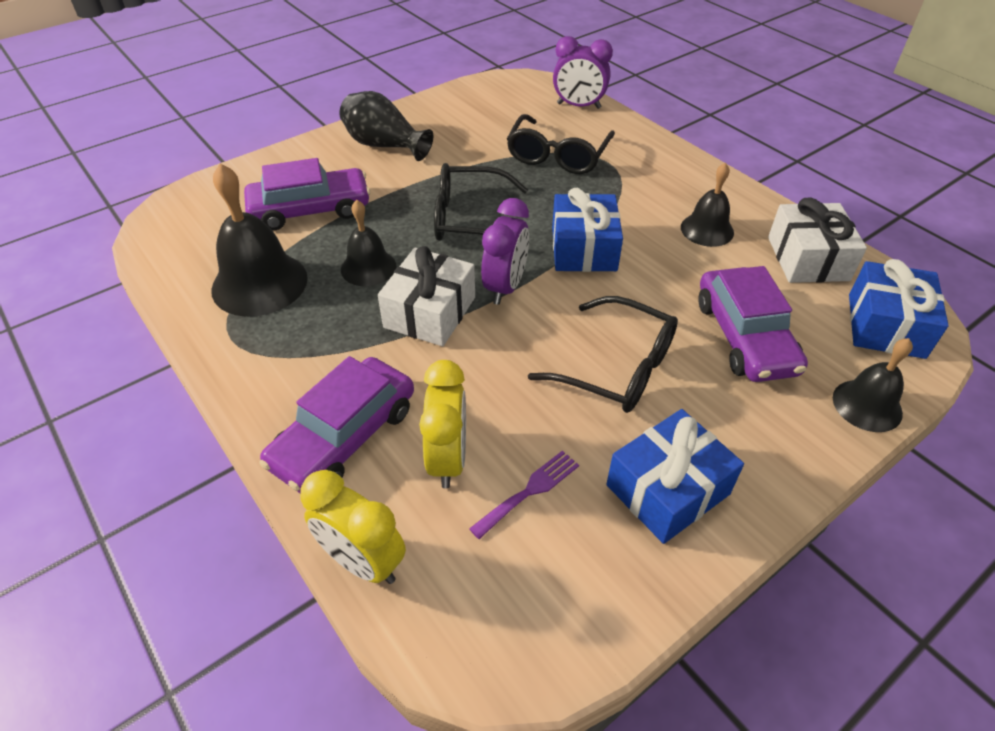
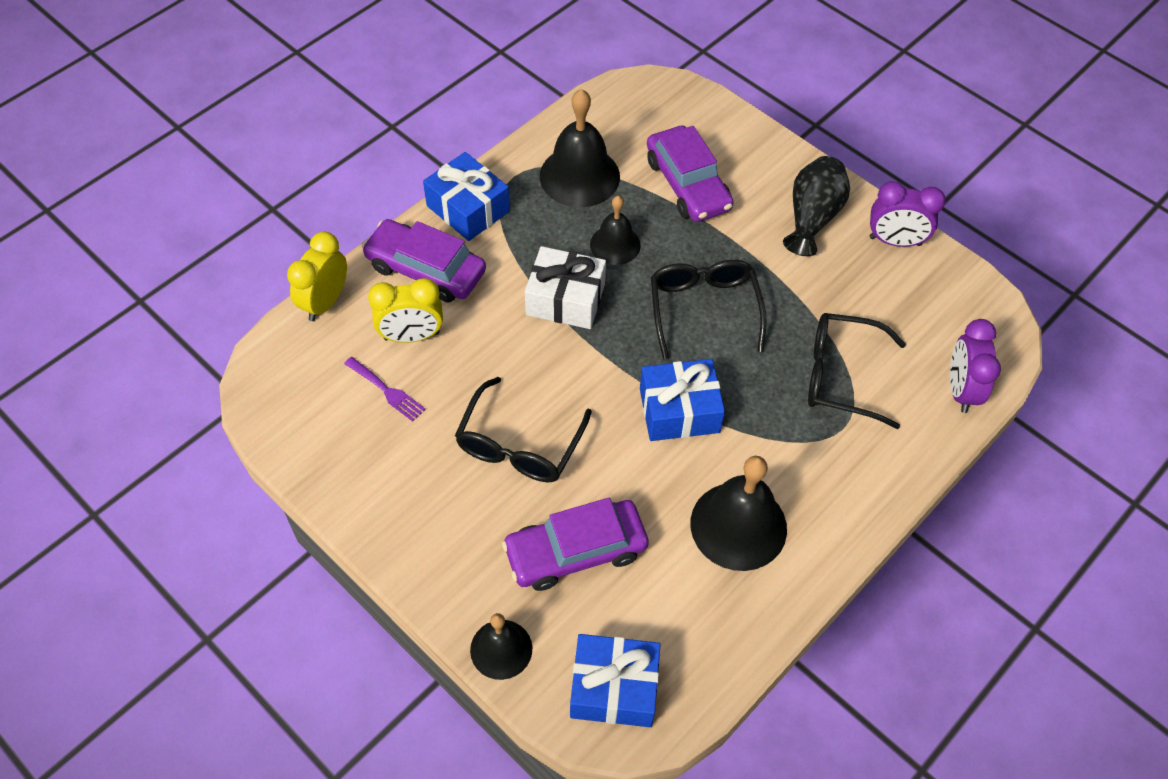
camera: 80 degrees right, 10 degrees up
(505, 287) = (609, 350): purple clock -> purple clock (895, 241)
(667, 489) = (395, 482): blue gift -> blue gift (468, 208)
(707, 229) = (738, 525): black bell -> black bell, size x1.66
(808, 258) = (709, 625): white gift -> none

